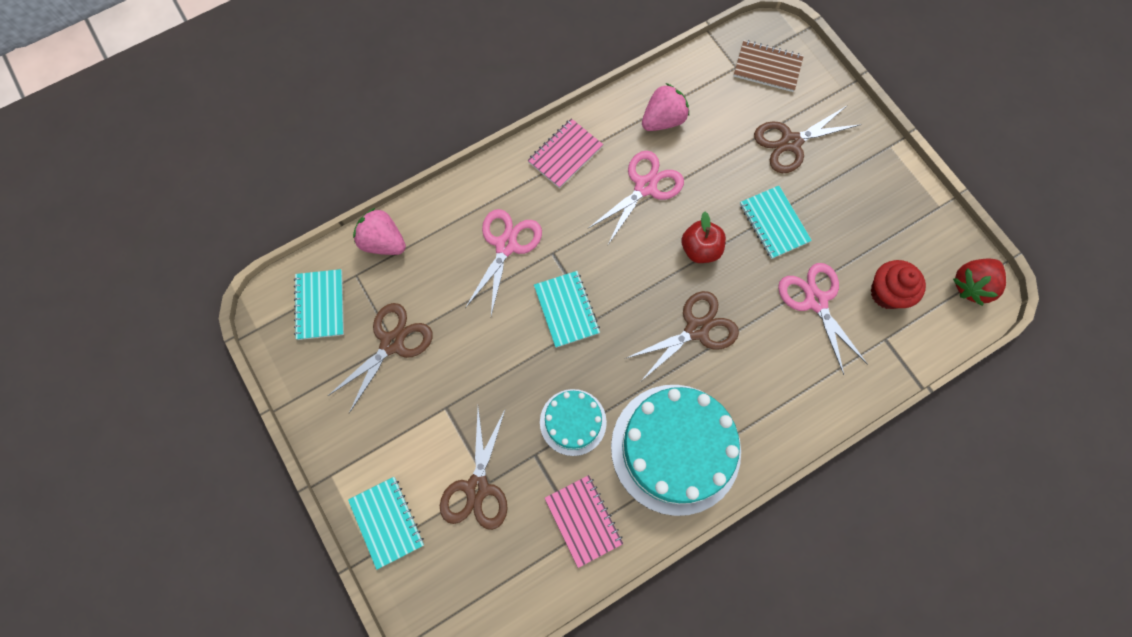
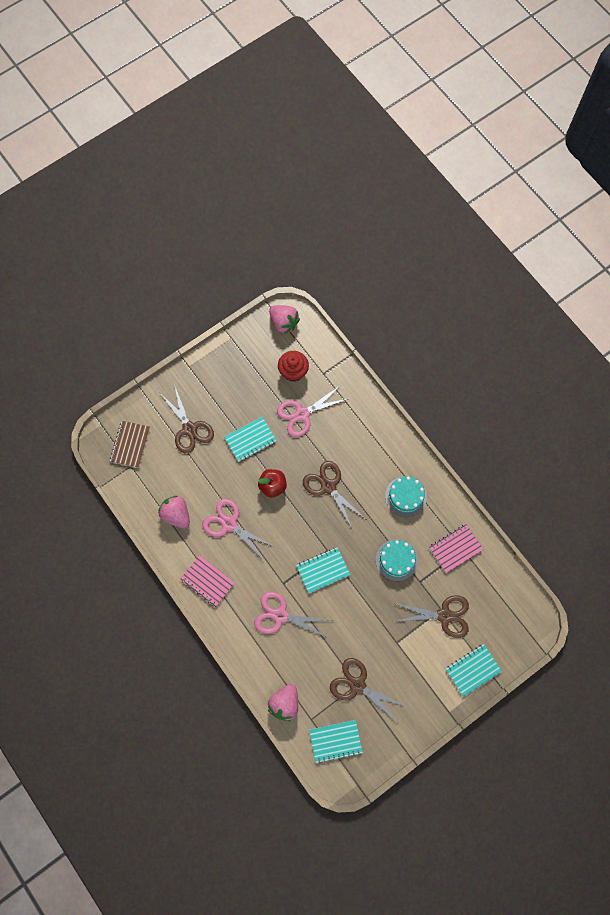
camera: 95 degrees left, 0 degrees up
(675, 448) = (405, 496): turquoise cake -> turquoise cake, size x0.52
(971, 285) = (284, 323): red strawberry -> pink strawberry

